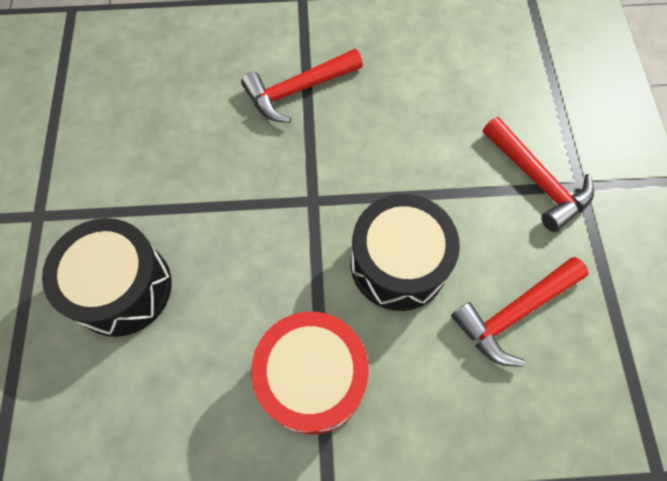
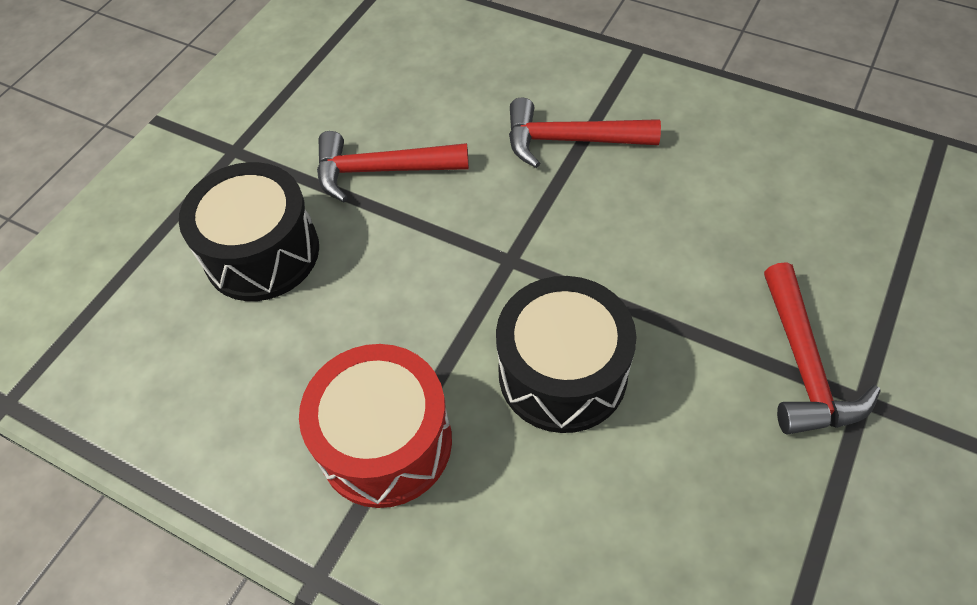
camera: 35 degrees right, 10 degrees down
(514, 313) = (668, 502): red hammer -> red hammer (380, 171)

